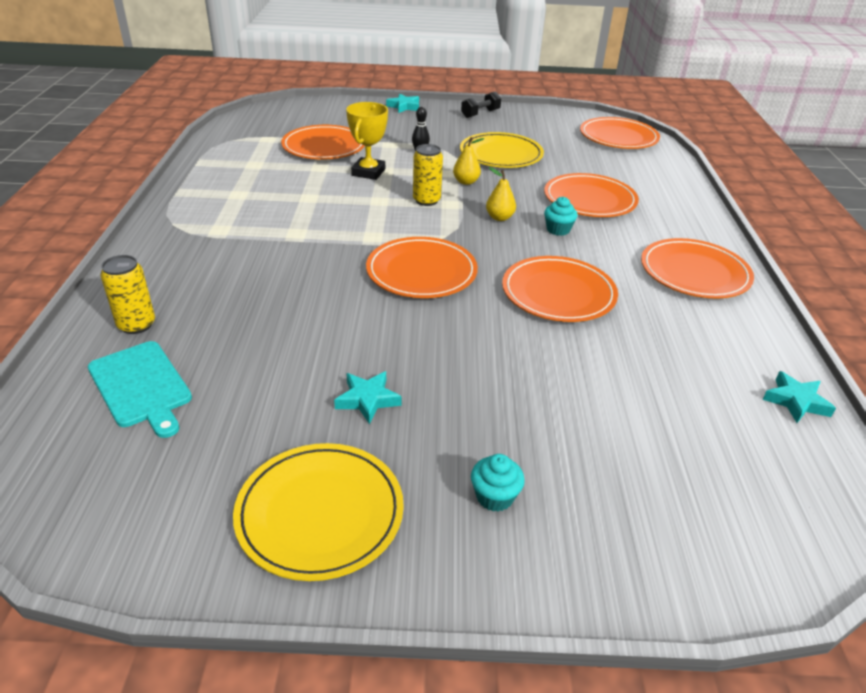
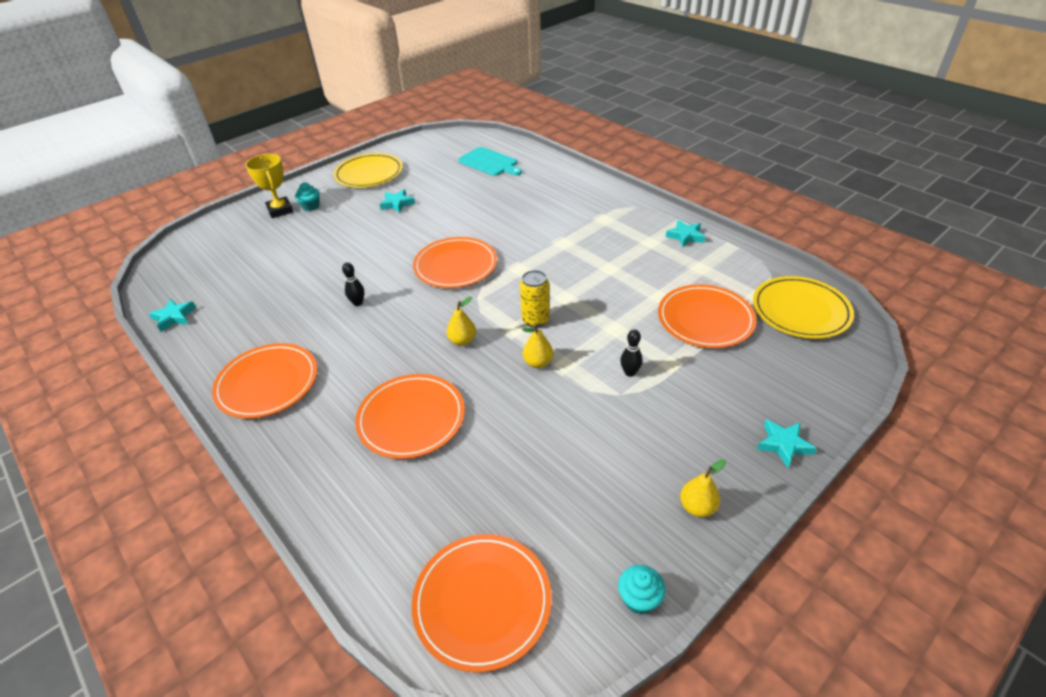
camera: 140 degrees right, 5 degrees up
(136, 325) = (536, 171): yellow can -> none
(141, 386) = (490, 162): turquoise cutting board -> turquoise cutting board turned 150 degrees counterclockwise
(207, 183) = (685, 236): none -> turquoise star
(368, 172) = (621, 317): yellow trophy -> yellow trophy (280, 210)
(480, 114) = (697, 507): black dumbbell -> yellow pear
(501, 154) = (563, 430): yellow plate -> yellow plate (800, 310)
(558, 230) = (406, 359): turquoise cupcake -> turquoise cupcake (639, 598)
(558, 293) = (358, 303): orange plate -> black bowling pin

